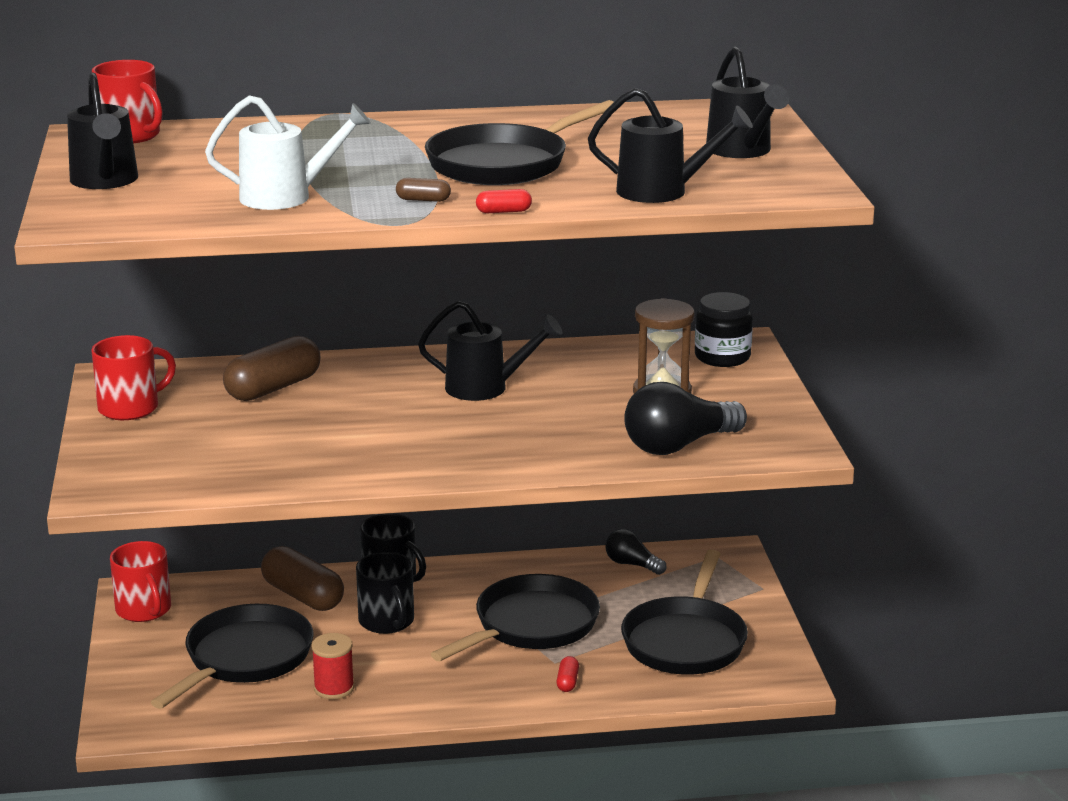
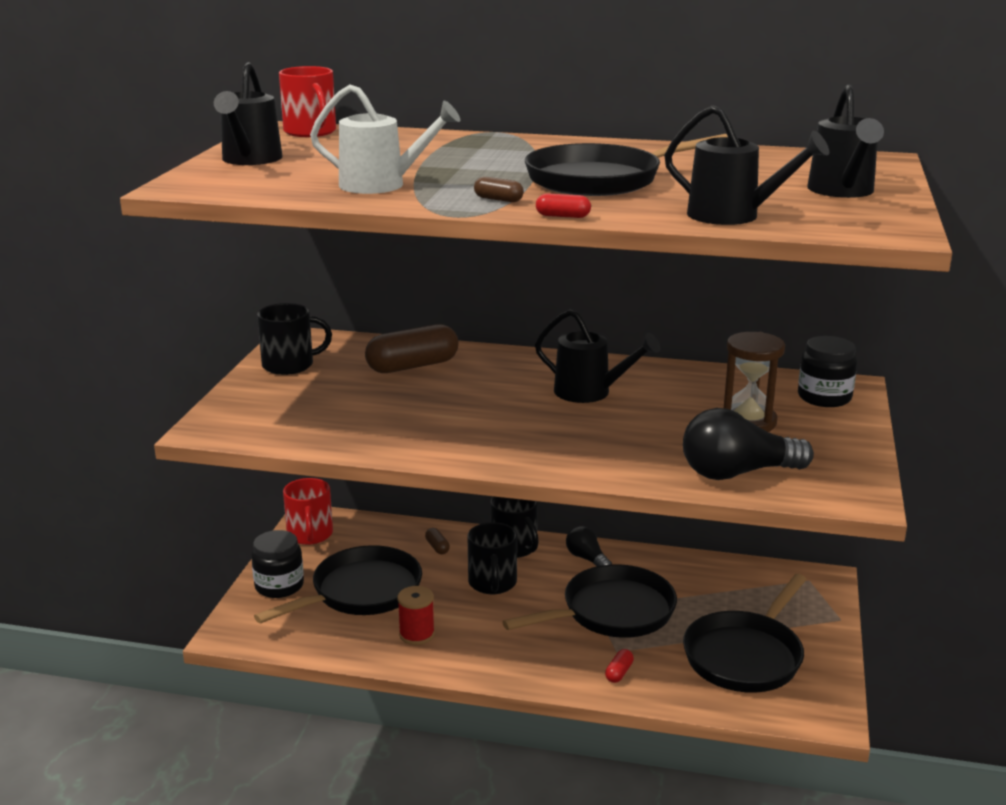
camera: 20 degrees right, 0 degrees up
(130, 408) = (290, 365): red mug -> black mug
(144, 670) = (279, 586): none -> black jar
(303, 596) = (437, 547): brown capsule -> brown capsule, size x0.43
(632, 564) = (728, 573): black light bulb -> black light bulb (587, 559)

